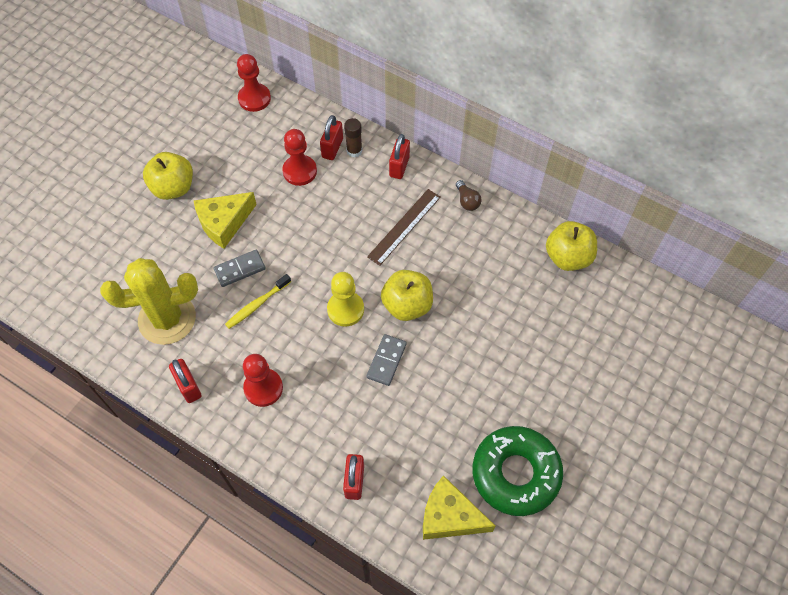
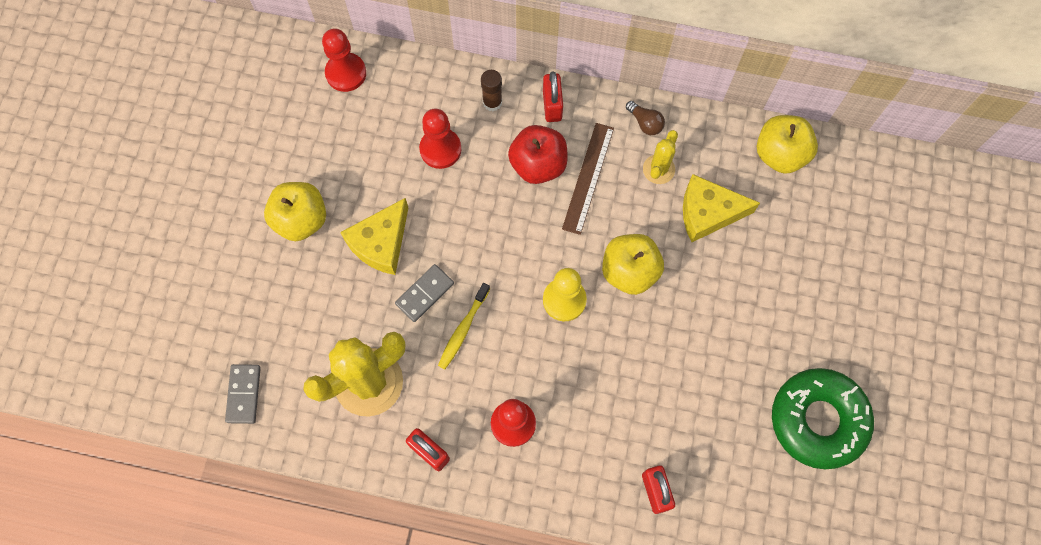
camera: 20 degrees left, 10 degrees up
(332, 148) = (465, 107): red padlock -> none
(369, 205) = (538, 164): none -> red apple
(386, 361) = (634, 344): grey domino -> grey domino (244, 394)
(449, 516) = (769, 492): yellow cheese -> yellow cheese (708, 213)
(463, 238) = (658, 169): none -> yellow cactus

